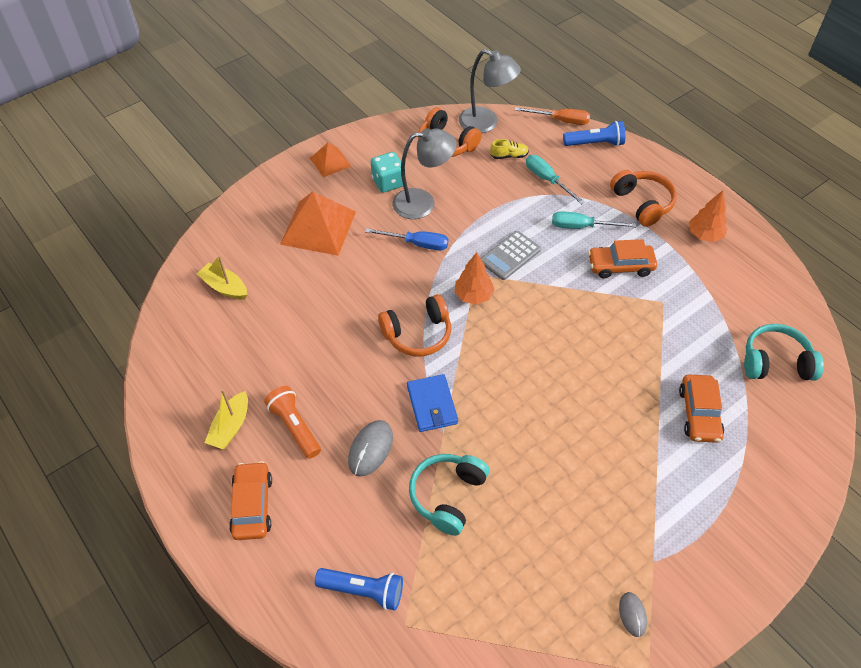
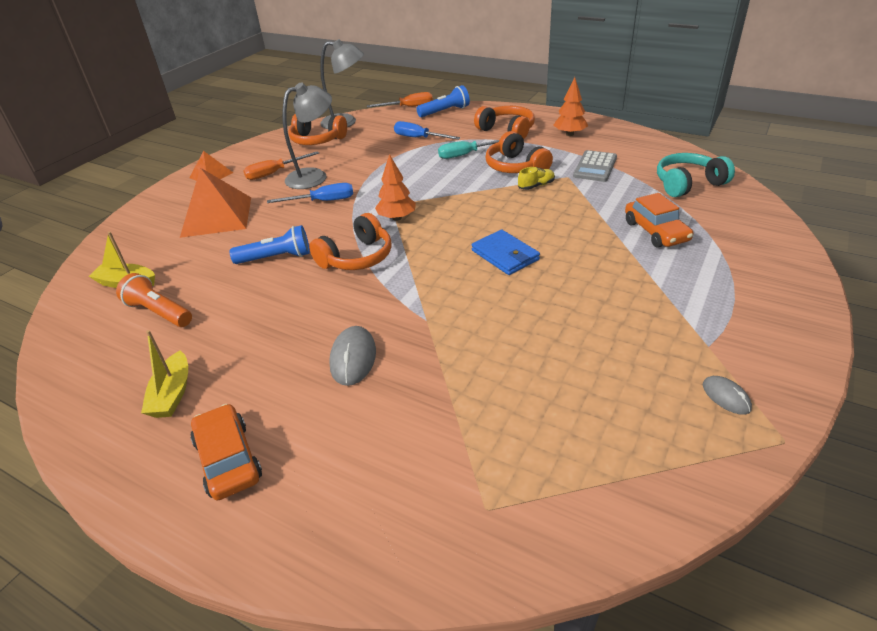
camera: 20 degrees left, 15 degrees down
(295, 427) = (254, 368): orange flashlight -> orange flashlight (159, 312)
(363, 591) = (413, 494): blue flashlight -> blue flashlight (276, 258)
(388, 182) = (274, 173): turquoise dice -> orange screwdriver
(432, 405) = (401, 302): blue wallet -> blue wallet (505, 255)
(448, 496) = (462, 368): turquoise headphones -> none
(509, 156) = (377, 134): yellow shoe -> yellow shoe (536, 186)
(510, 256) = (415, 186): grey calculator -> grey calculator (595, 167)
(547, 180) = (419, 138): turquoise screwdriver -> blue screwdriver
(620, 266) = (516, 167): orange car -> orange headphones

